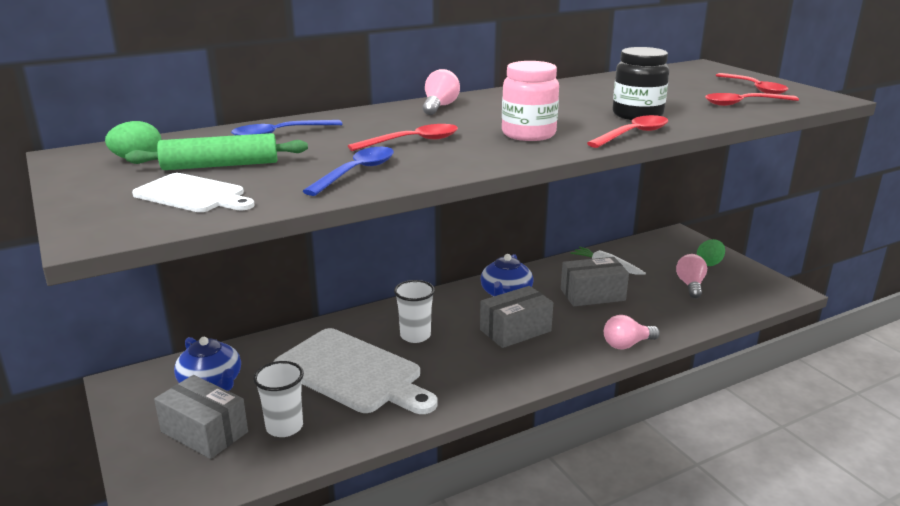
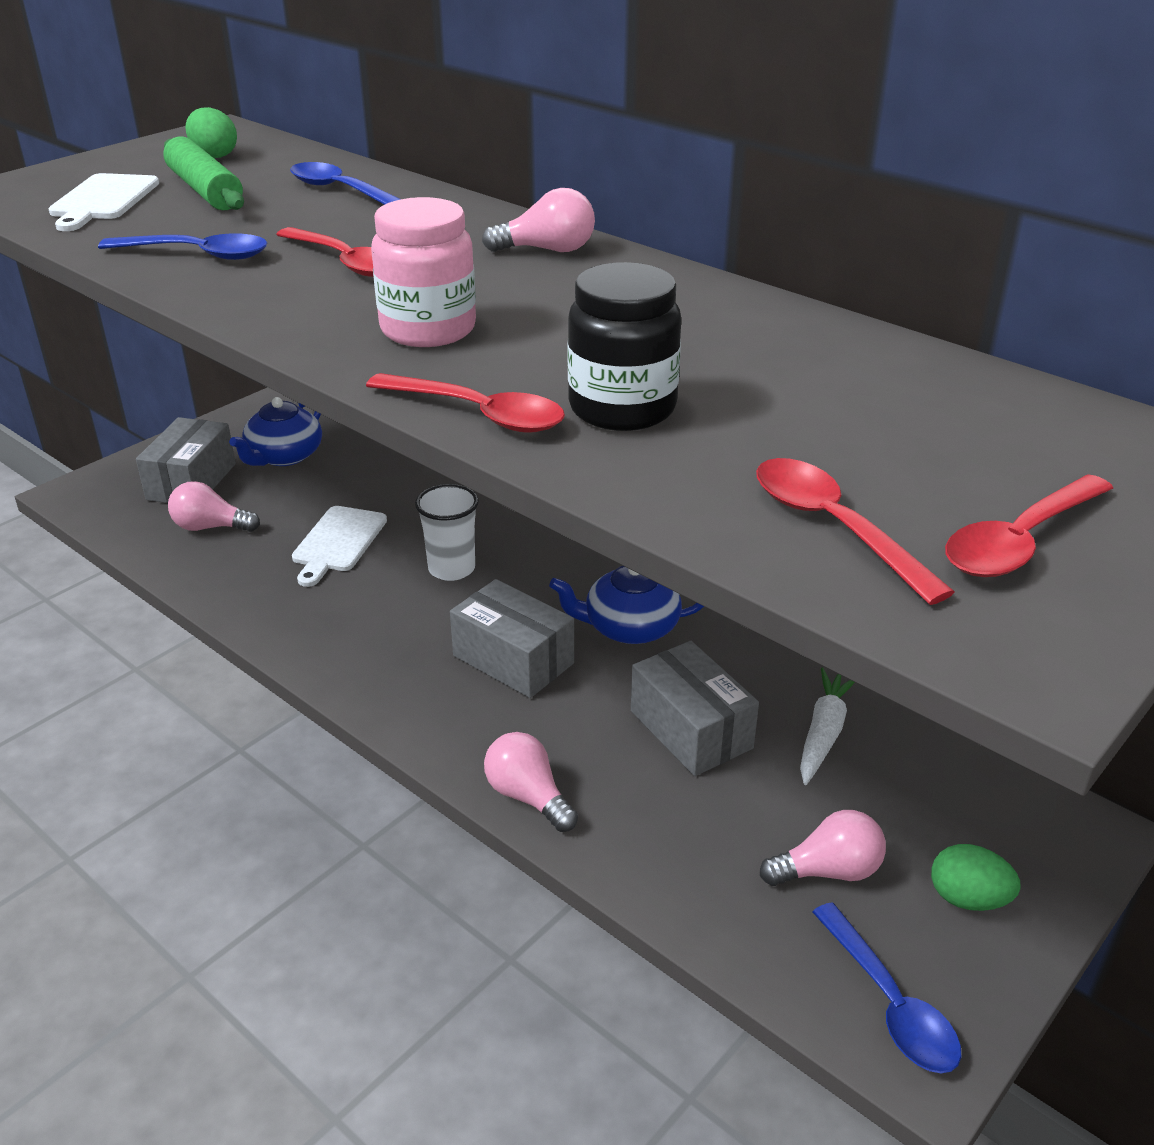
camera: 70 degrees right, 10 degrees up
(284, 427) = (211, 527): white cup -> pink light bulb
(352, 373) = (338, 542): white cutting board -> white cutting board, size x0.54
(760, 290) = (890, 1003): none -> blue spoon

